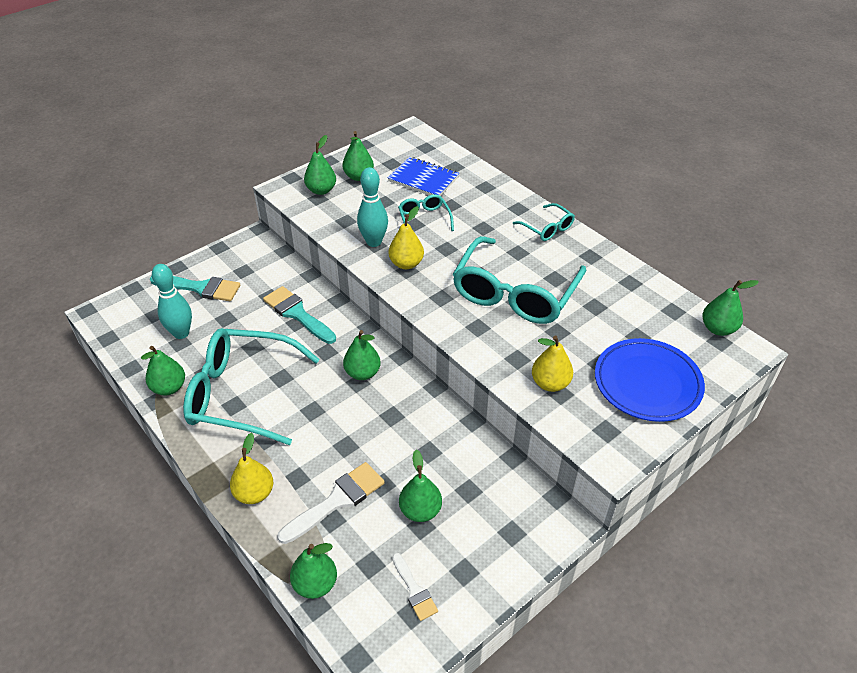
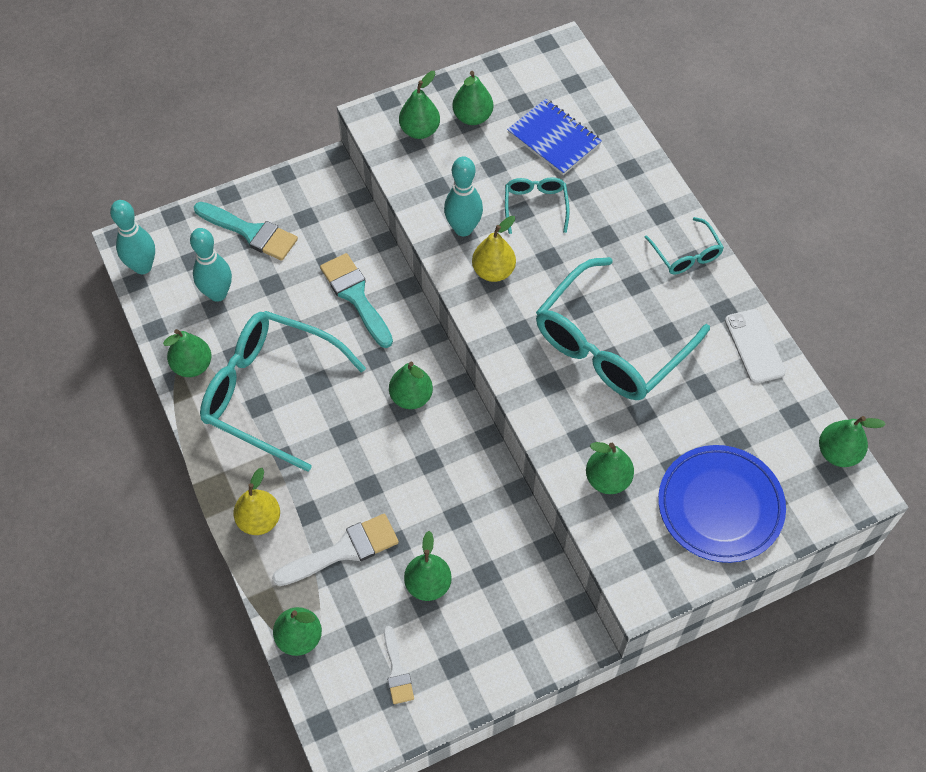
camera: 15 degrees right, 15 degrees up
(113, 327) = (143, 267): none -> turquoise bowling pin
(550, 383) = (607, 479): yellow pear -> green pear
(623, 274) = (754, 346): none -> white phone

